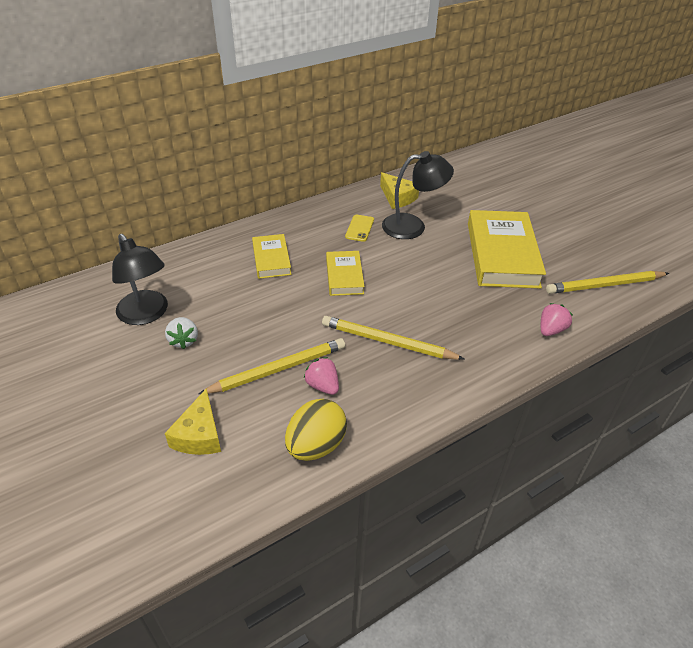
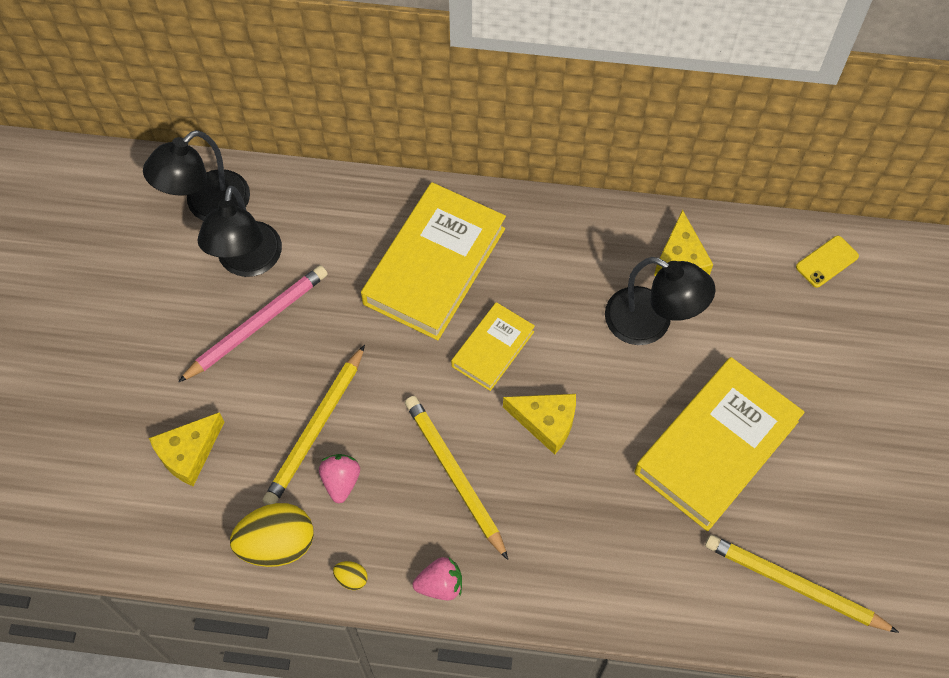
camera: 40 degrees right, 20 degrees up
(90, 302) = (207, 206): none -> black lamp
(183, 340) = (257, 324): white strawberry -> pink pencil
(271, 259) = (434, 266): yellow book -> yellow book, size x1.87
(278, 369) = (316, 429): yellow pencil -> yellow pencil turned 105 degrees clockwise
(359, 228) = (580, 283): yellow phone -> yellow phone (827, 261)
(384, 431) = (351, 578): none -> yellow egg
(409, 291) = (546, 422): none -> yellow cheese
(551, 330) = (651, 594): pink strawberry -> pink strawberry (440, 585)

